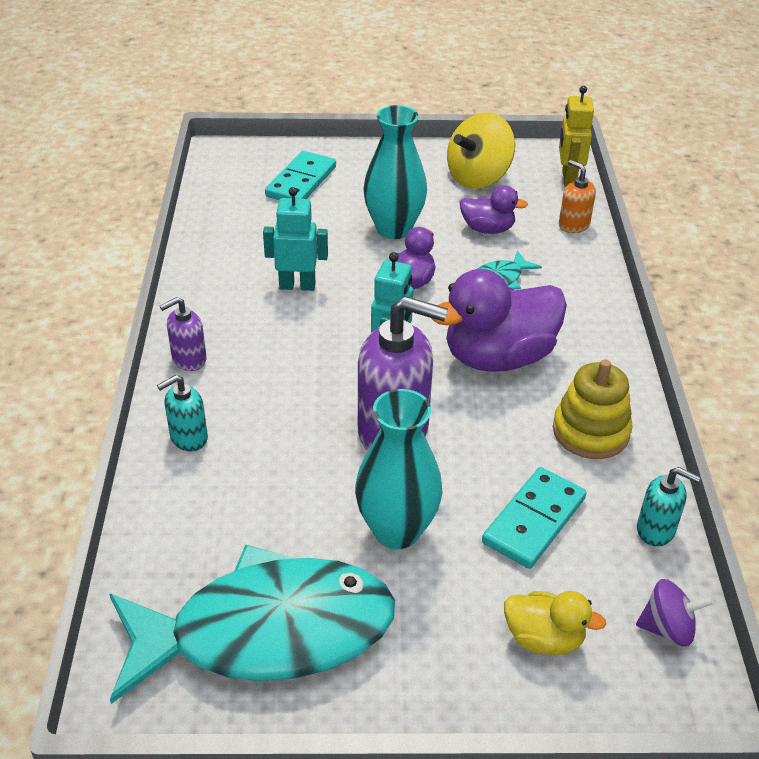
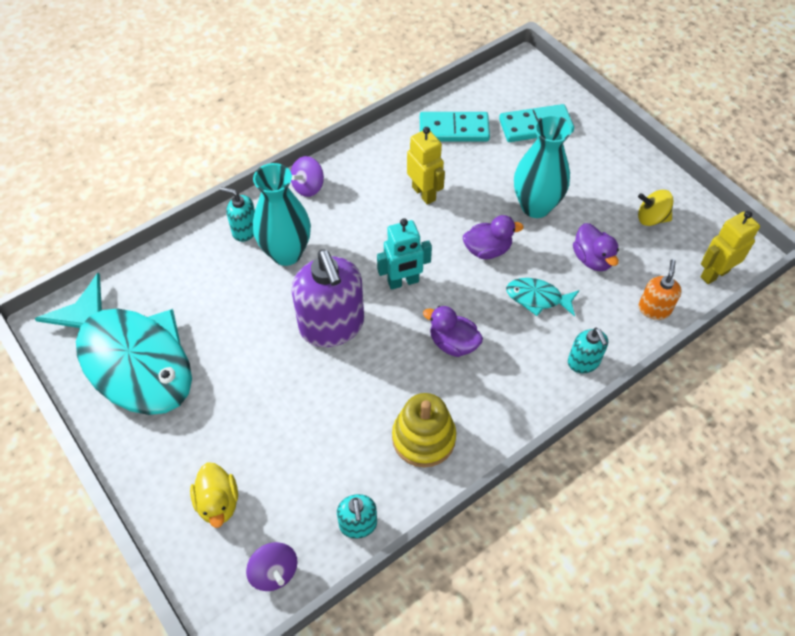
camera: 55 degrees right, 15 degrees up
(189, 359) = (308, 187): purple soap dispenser -> purple spinning top
(297, 285) = (424, 193): turquoise robot -> yellow robot
(397, 530) = (249, 376): turquoise vase -> turquoise vase (286, 253)
(478, 177) = (651, 218): yellow spinning top -> yellow spinning top, size x0.58
(498, 357) = (453, 343): purple duck -> purple duck, size x0.53
(534, 520) = (312, 446): turquoise domino -> turquoise domino (454, 129)
(593, 290) = (583, 362): none -> turquoise soap dispenser

